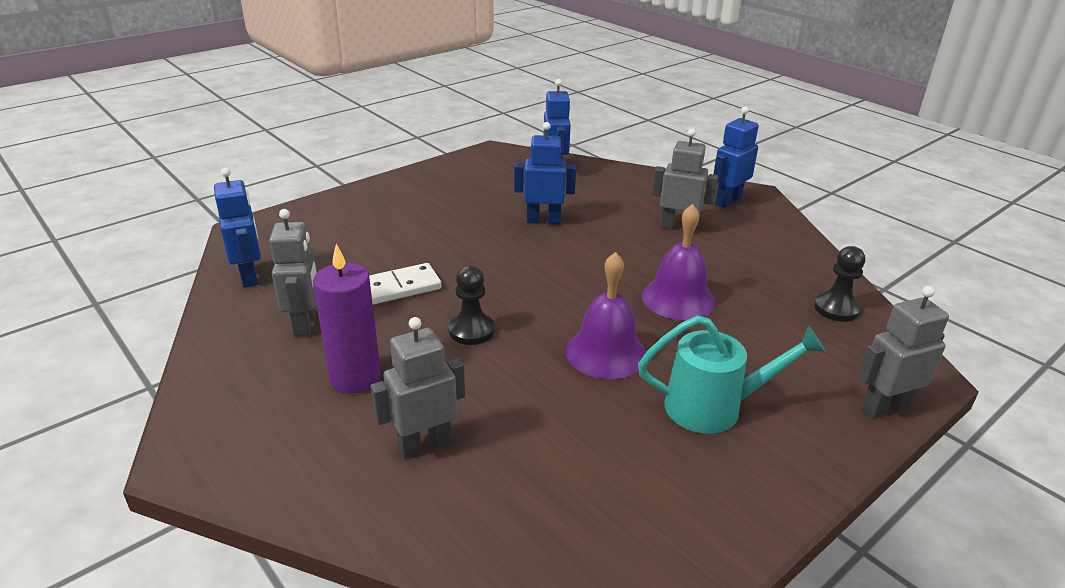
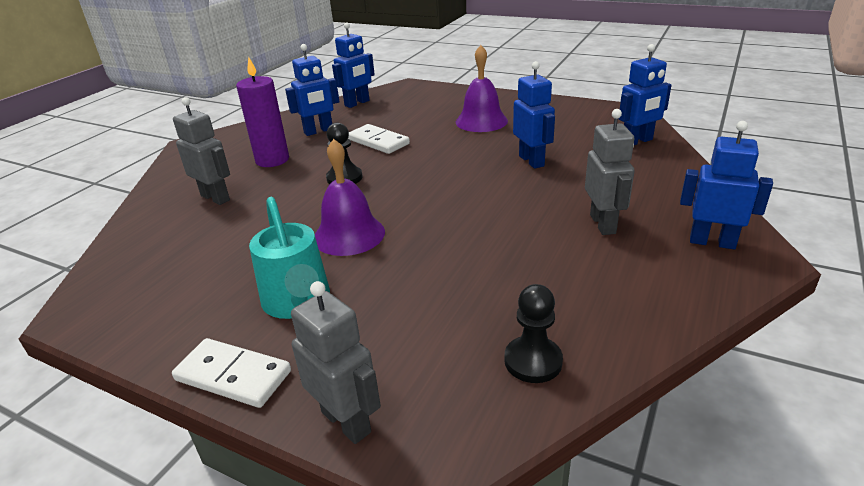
camera: 70 degrees right, 0 degrees up
(305, 324) = (318, 131): grey robot -> blue robot
(678, 298) = (461, 251): purple bell -> purple bell (481, 121)
(814, 465) = (233, 375): none -> white domino

